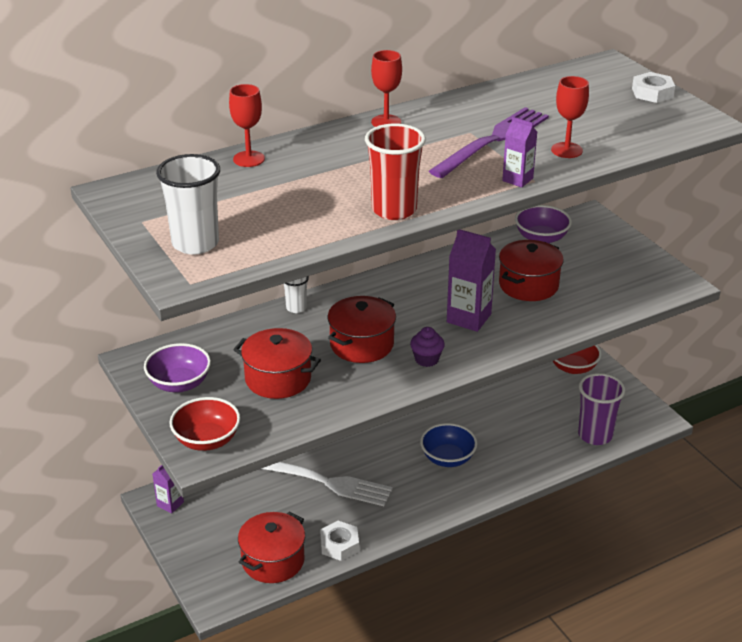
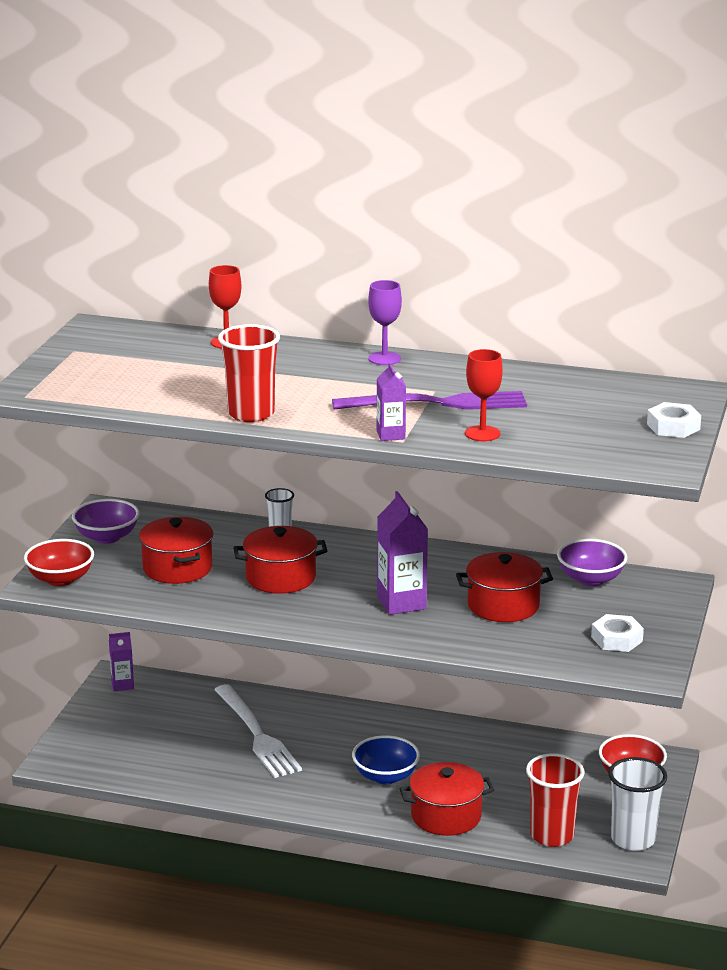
camera: 45 degrees right, 10 degrees down
(195, 243) = (77, 376): white cup -> white cup (633, 839)
(273, 561) = (132, 762): red pot -> red pot (446, 816)
(339, 545) = (196, 782): white nut -> white nut (616, 639)
(386, 122) = (384, 358): red goblet -> purple goblet
(426, 359) = (310, 612): purple cupcake -> none
(595, 435) = (552, 835): purple cup -> red cup

